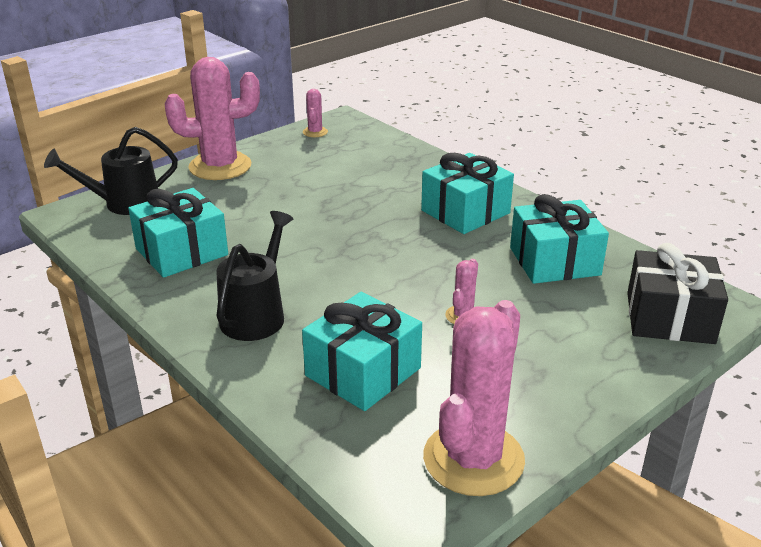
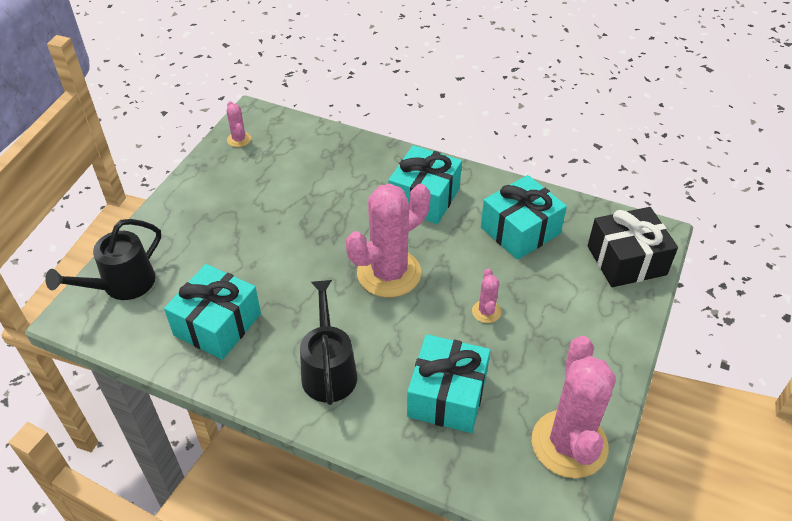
camera: 25 degrees left, 15 degrees up
(220, 166) = (180, 210): pink cactus -> pink cactus (389, 273)

